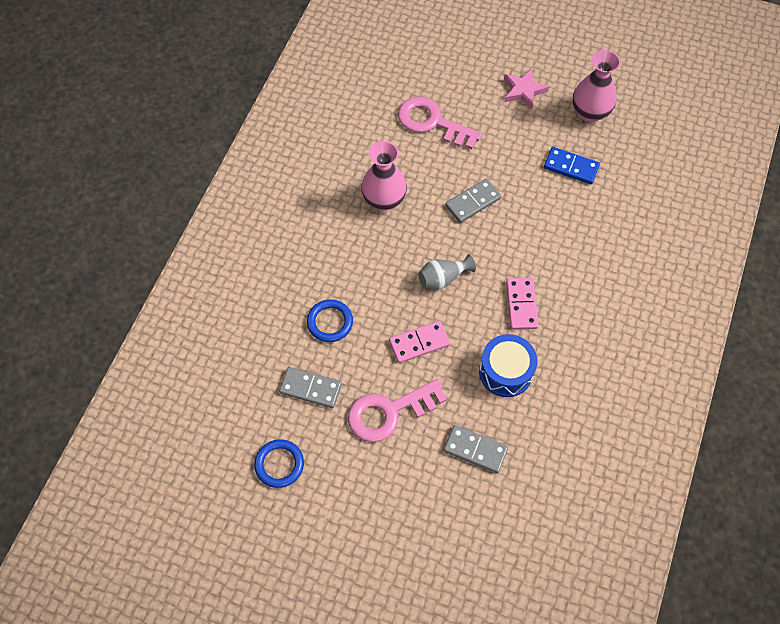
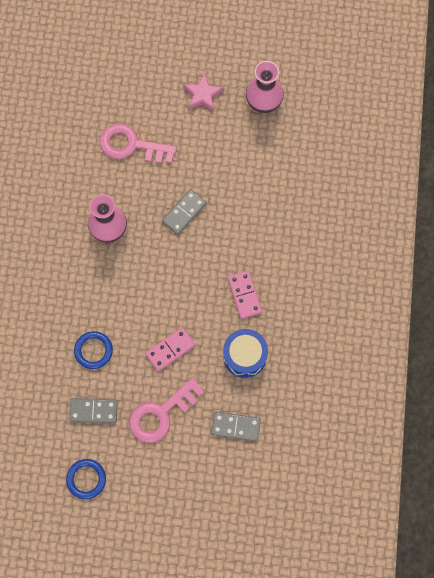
camera: 15 degrees left, 10 degrees up
(443, 278) = (175, 288): grey vase -> none
(571, 167) = (258, 159): blue domino -> none

